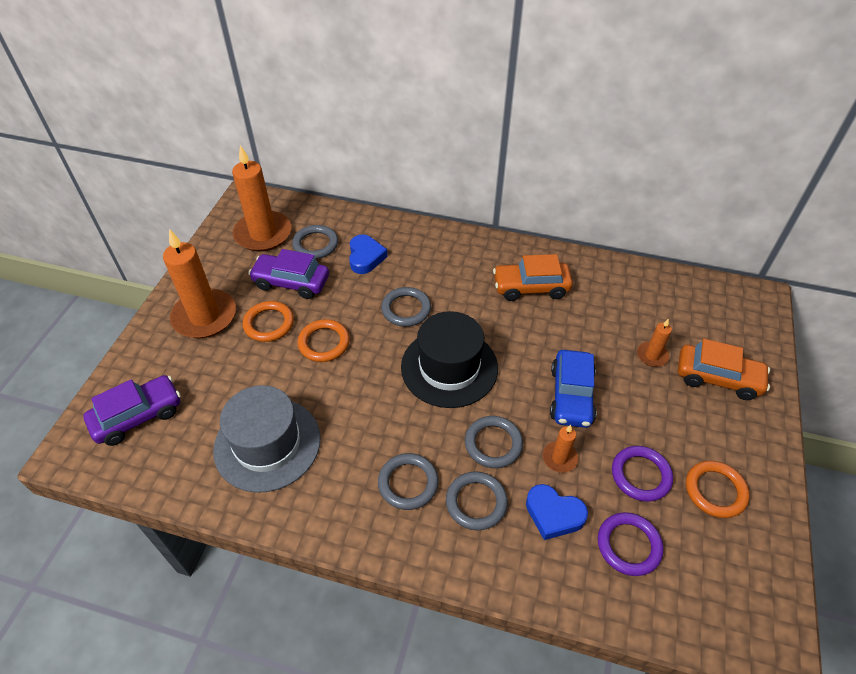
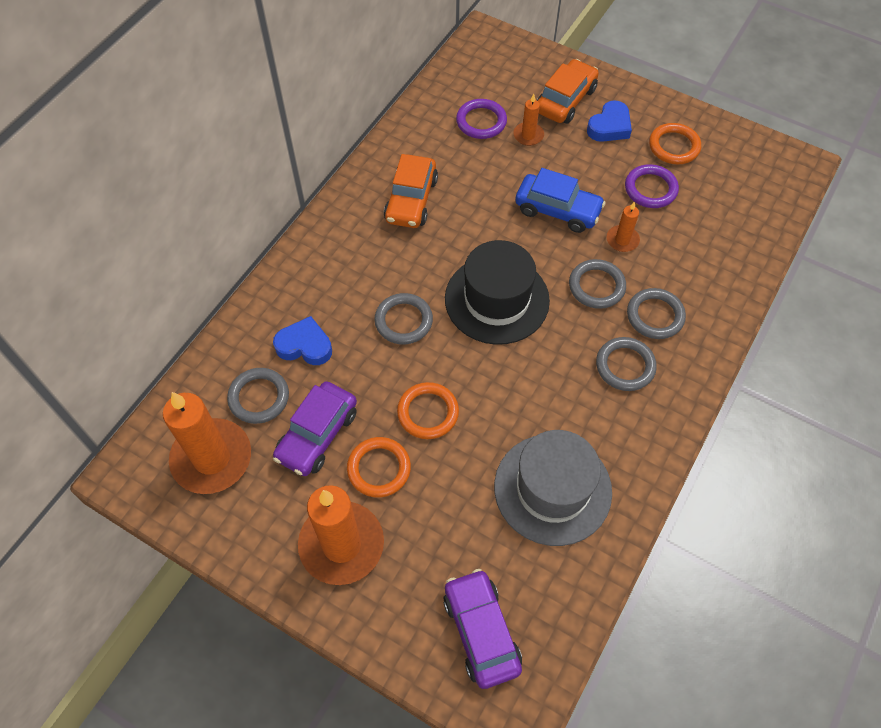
camera: 75 degrees left, 10 degrees up
(553, 514) = (676, 261): blue heart -> blue heart (609, 126)
(628, 545) = (712, 219): purple ring -> purple ring (481, 121)

